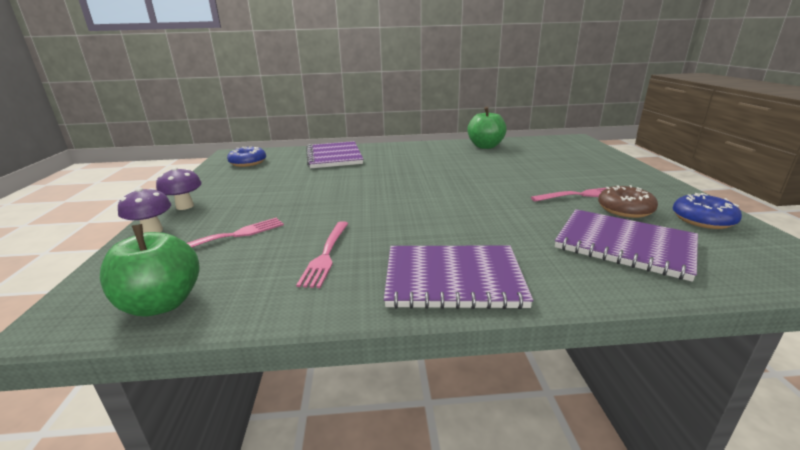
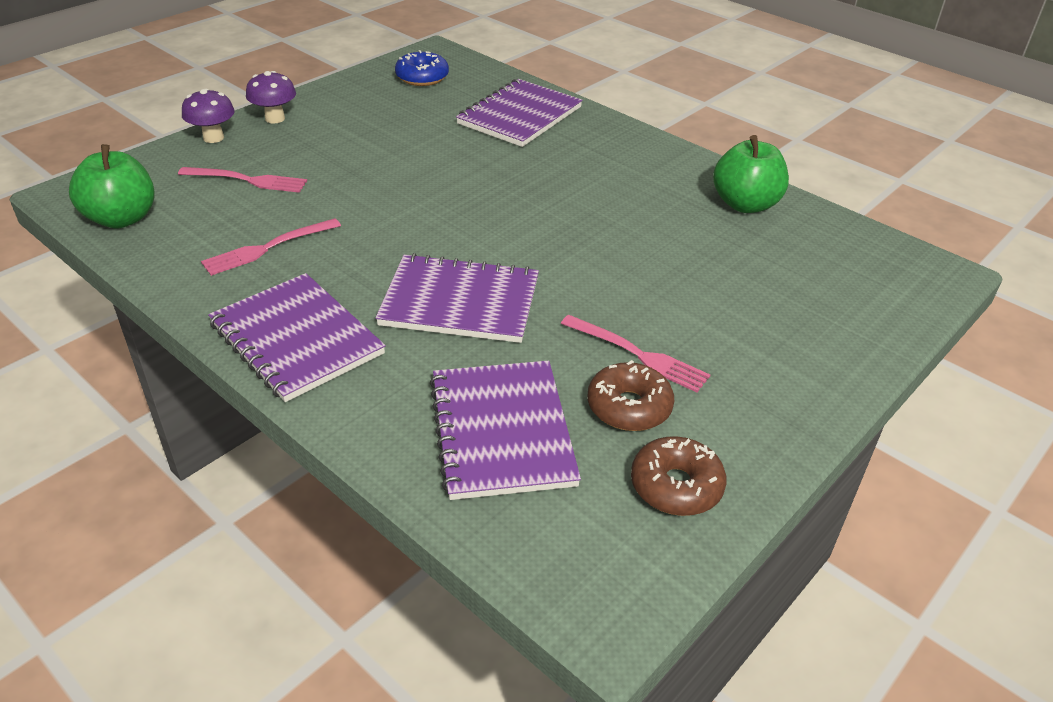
camera: 45 degrees right, 15 degrees up
(481, 217) = (460, 302): none -> purple notebook
(702, 220) = (676, 486): blue donut -> brown donut

